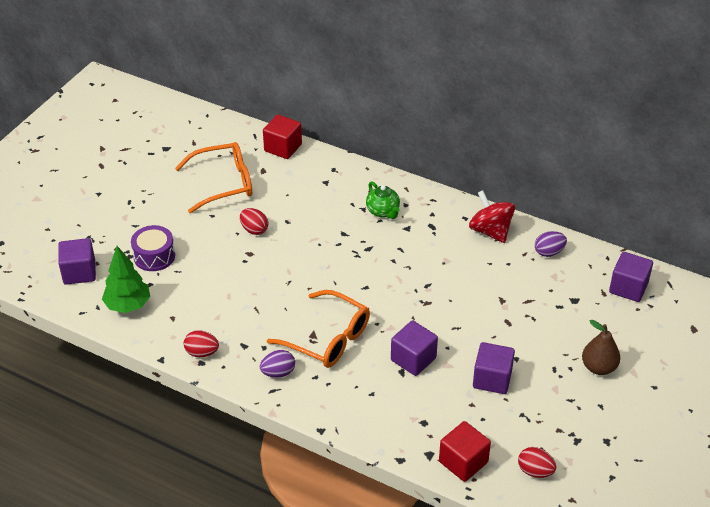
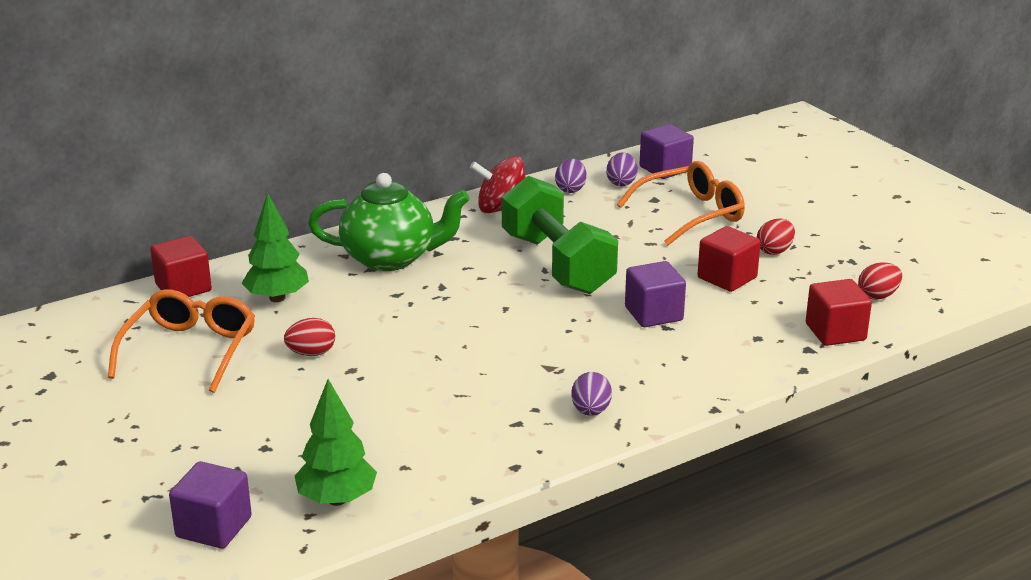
camera: 60 degrees left, 15 degrees down
(154, 256) = (263, 448): purple drum -> none
(202, 352) = (497, 460): red egg -> red egg (774, 251)
(301, 188) = (277, 298): none -> green tree
(328, 339) = (566, 358): orange glasses -> orange glasses (691, 214)
(383, 211) = (391, 258): green teapot -> green teapot, size x1.94
(439, 288) = (557, 264): none -> green dumbbell
(492, 379) = (727, 278): purple cube -> red cube
(583, 273) = (621, 183): none -> purple egg
(598, 367) = (761, 218): brown pear -> none

